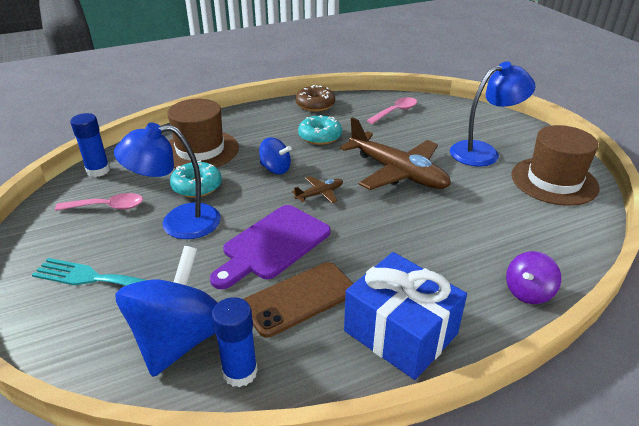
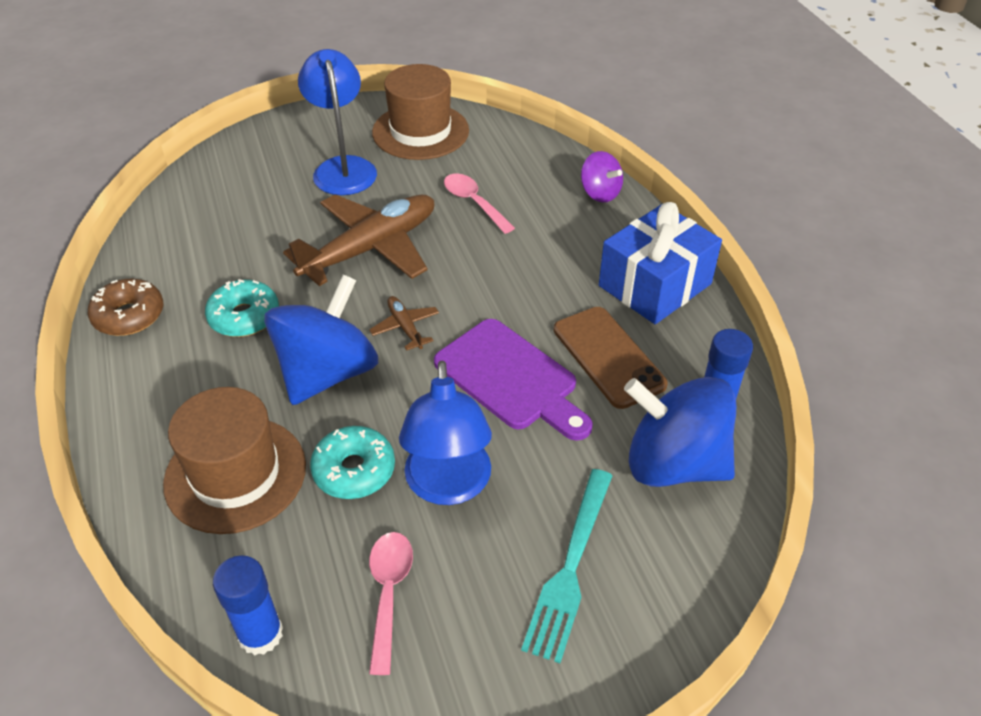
camera: 85 degrees left, 10 degrees up
(275, 169) = (327, 373): blue spinning top -> blue spinning top, size x1.92
(395, 111) = (197, 227): pink spoon -> pink spoon (473, 203)

